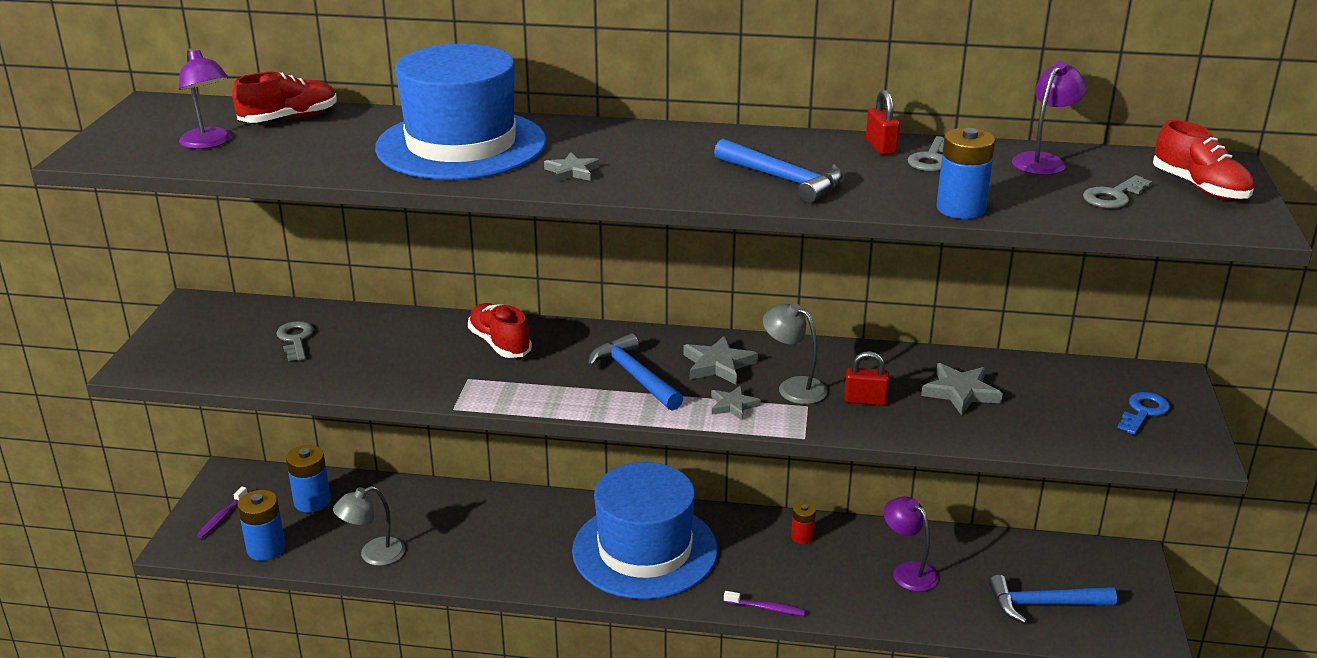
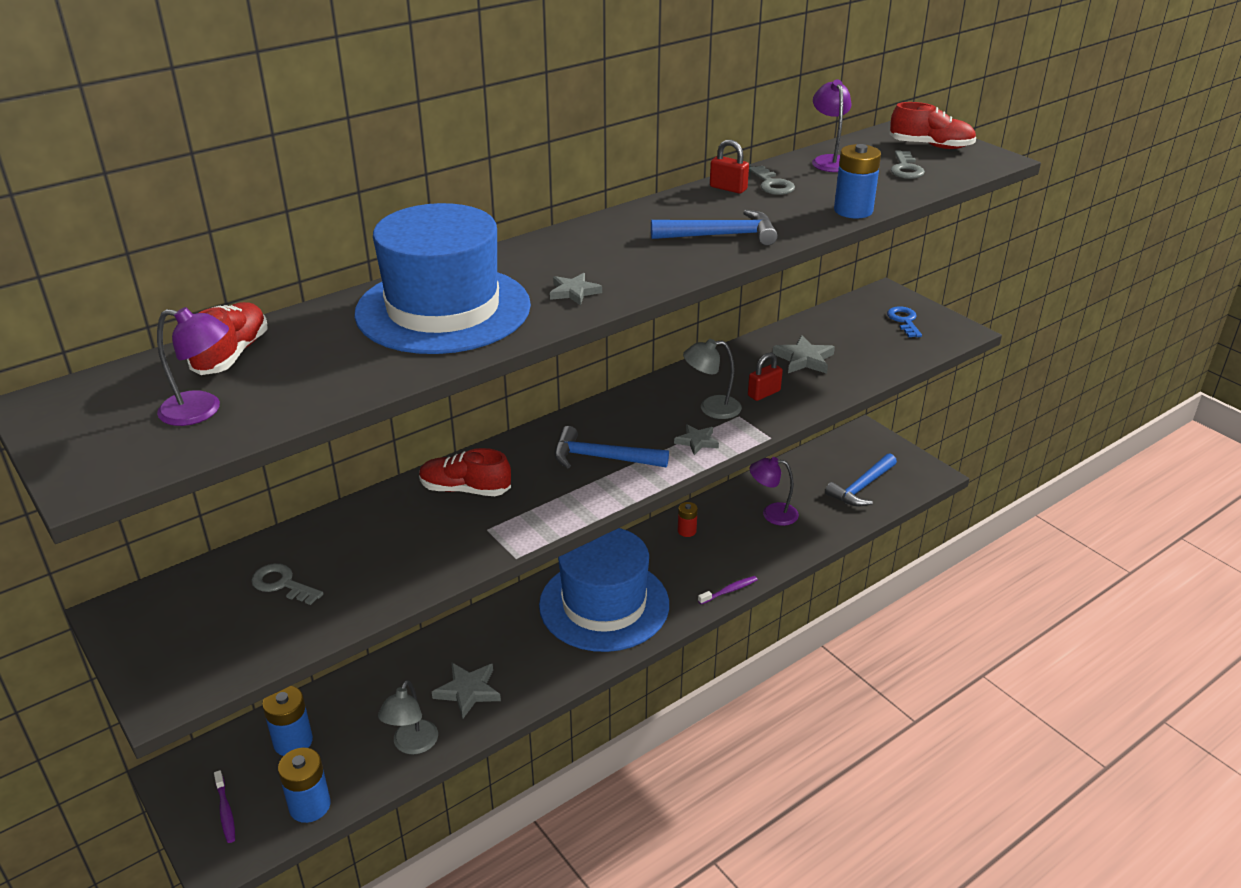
camera: 45 degrees left, 5 degrees up
(718, 365) = (642, 419): grey star -> grey star (468, 691)

